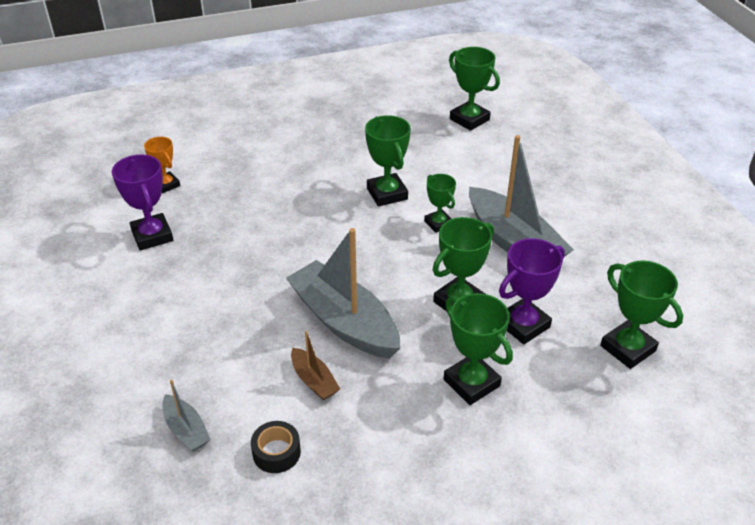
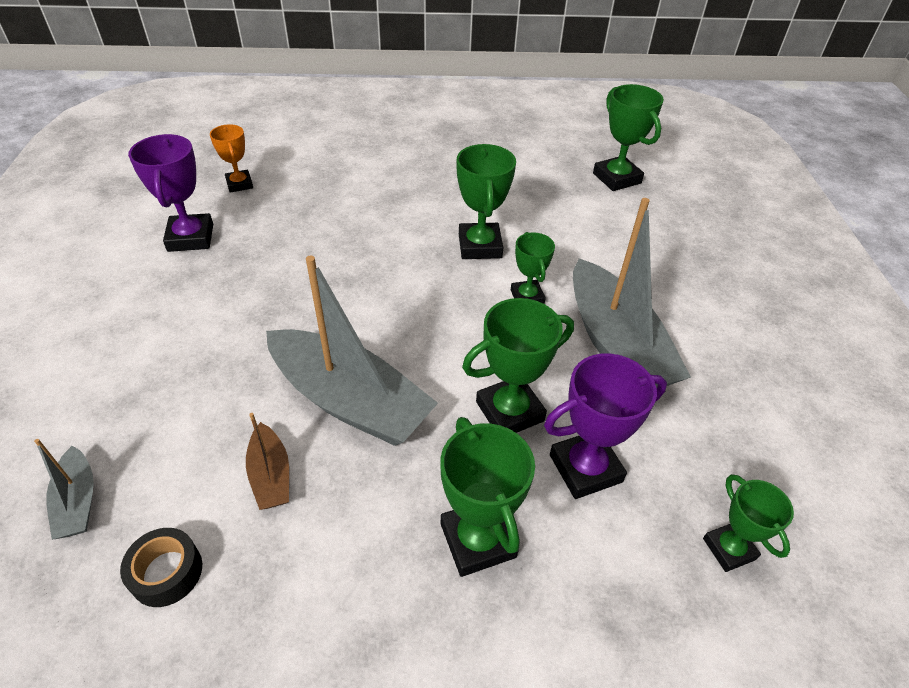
camera: 15 degrees right, 5 degrees up
(344, 322) = (350, 401): grey boat -> grey boat turned 150 degrees clockwise
(627, 348) = (729, 549): green trophy -> green trophy, size x0.63

